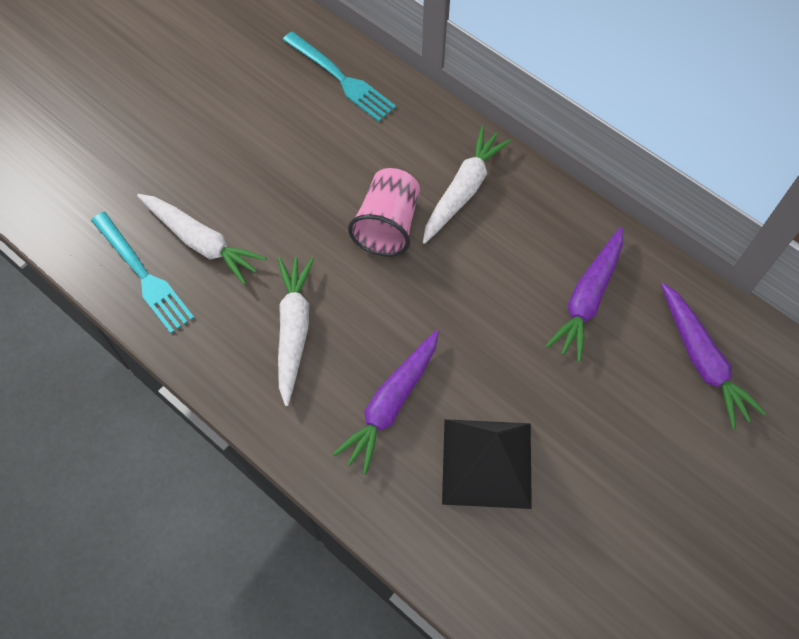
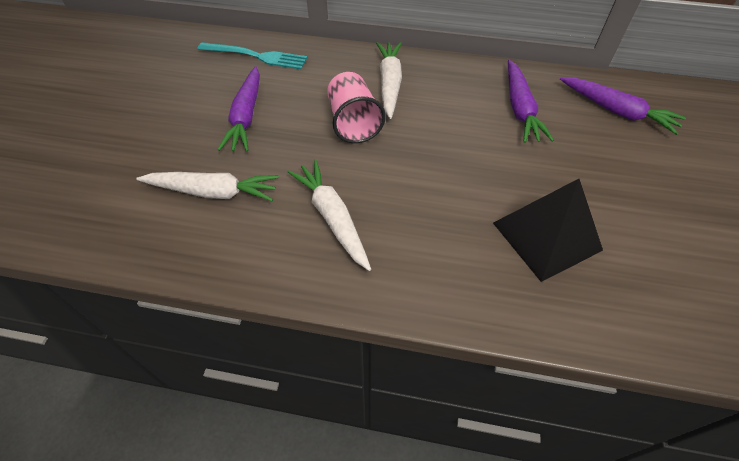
camera: 30 degrees left, 10 degrees down
(144, 276) = (176, 237): turquoise fork -> none
(390, 404) = (446, 232): purple carrot -> purple carrot (246, 116)

